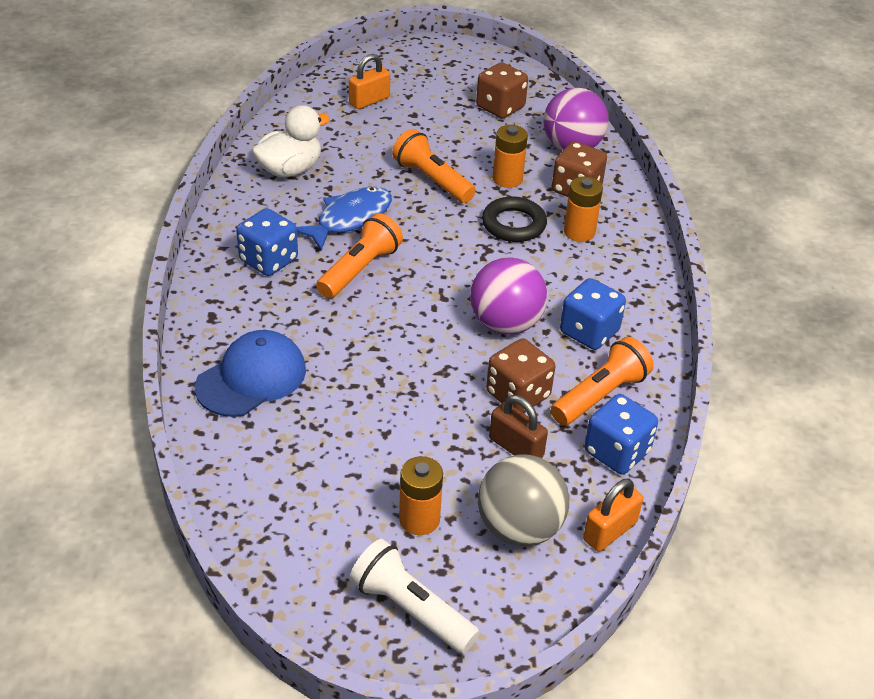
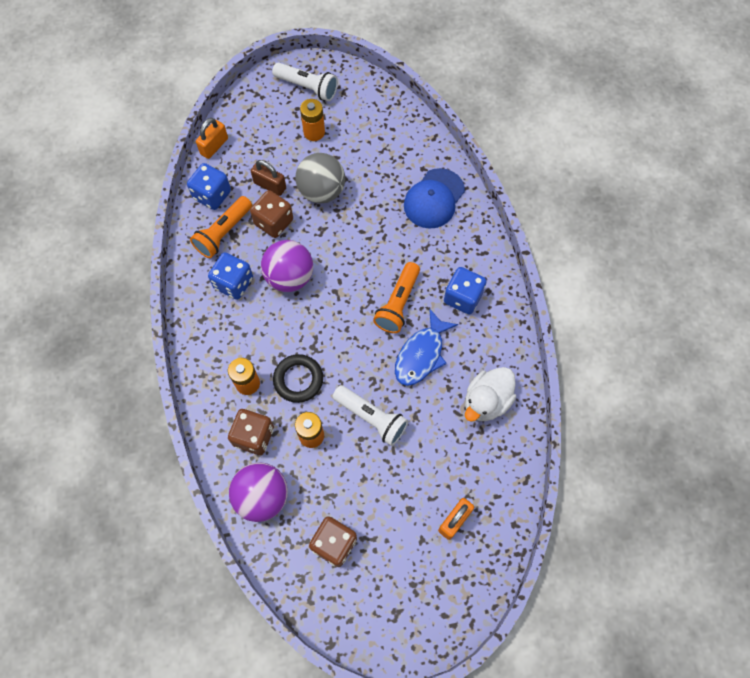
camera: 170 degrees right, 25 degrees up
(432, 180) = (371, 418): orange flashlight -> white flashlight
(519, 528) = (261, 138): grey ball -> grey ball (322, 191)

